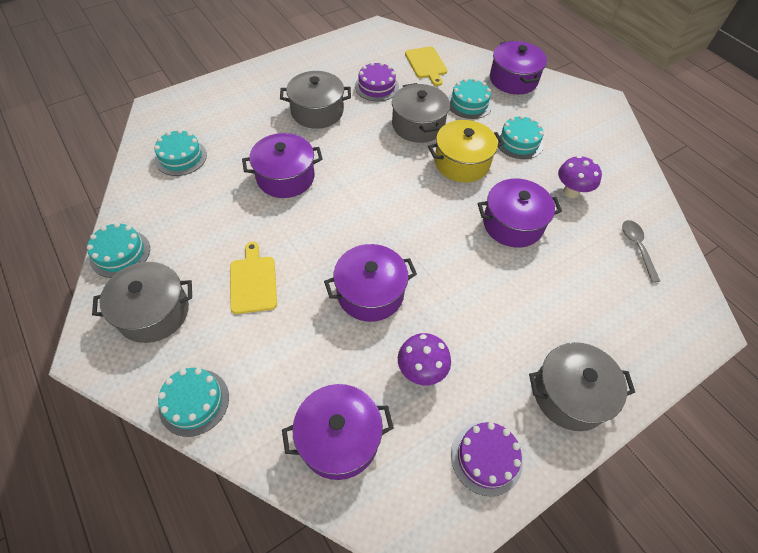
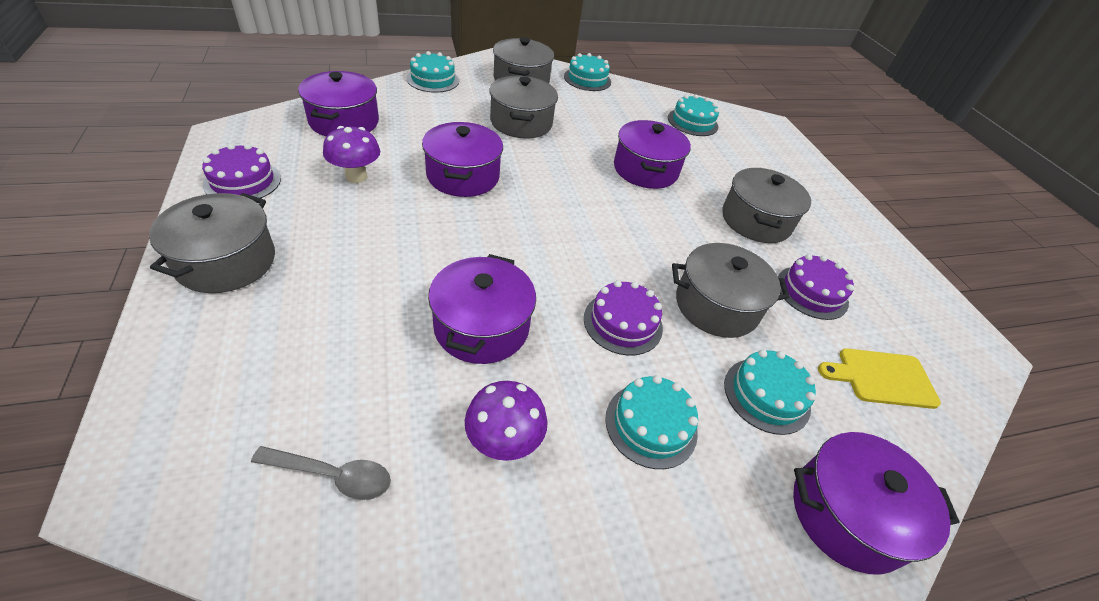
camera: 105 degrees right, 10 degrees down
(253, 282) = (521, 123): yellow cutting board -> grey pot
(462, 163) = (623, 323): yellow pot -> purple cake

